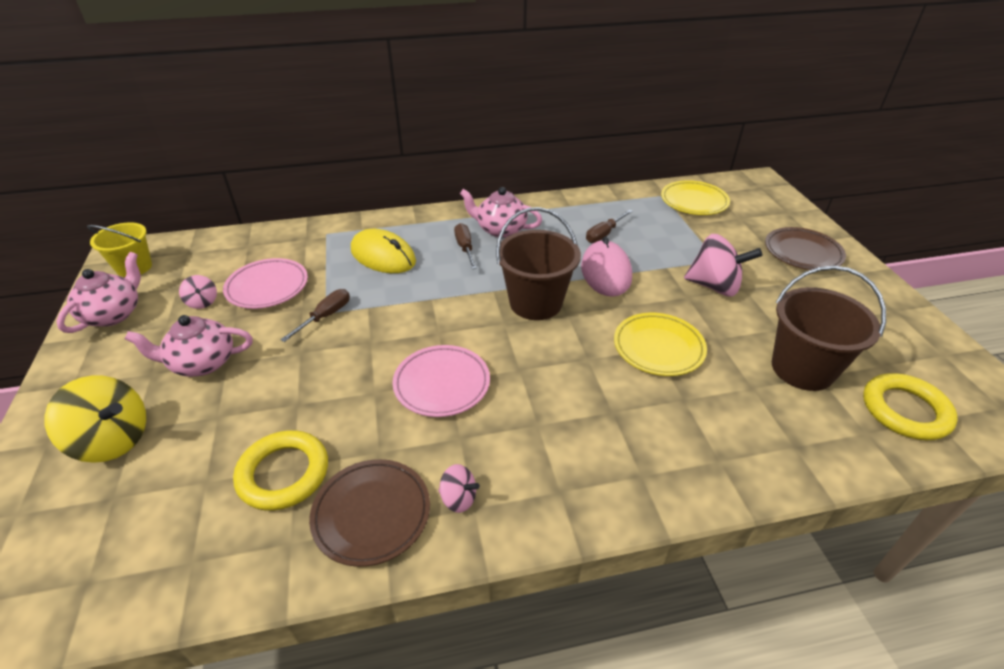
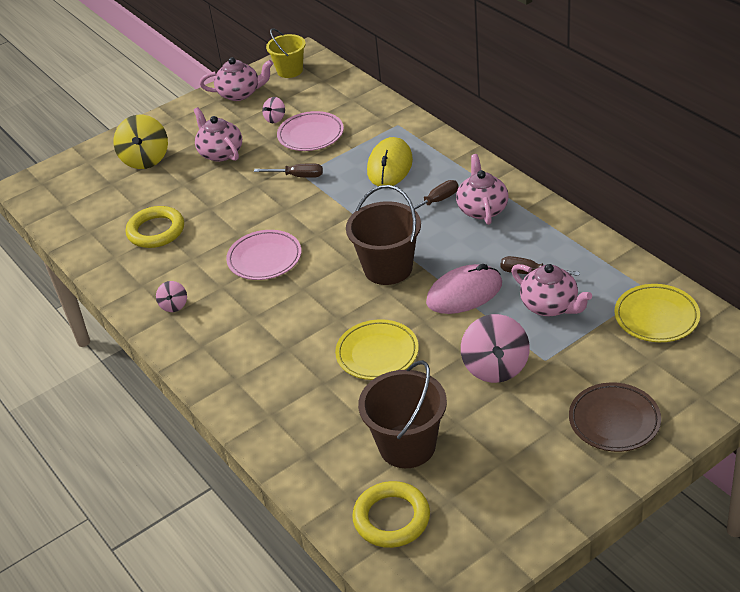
camera: 70 degrees right, 0 degrees up
(371, 514) = (146, 277): brown plate -> none
(652, 238) = (550, 306): none -> pink teapot

